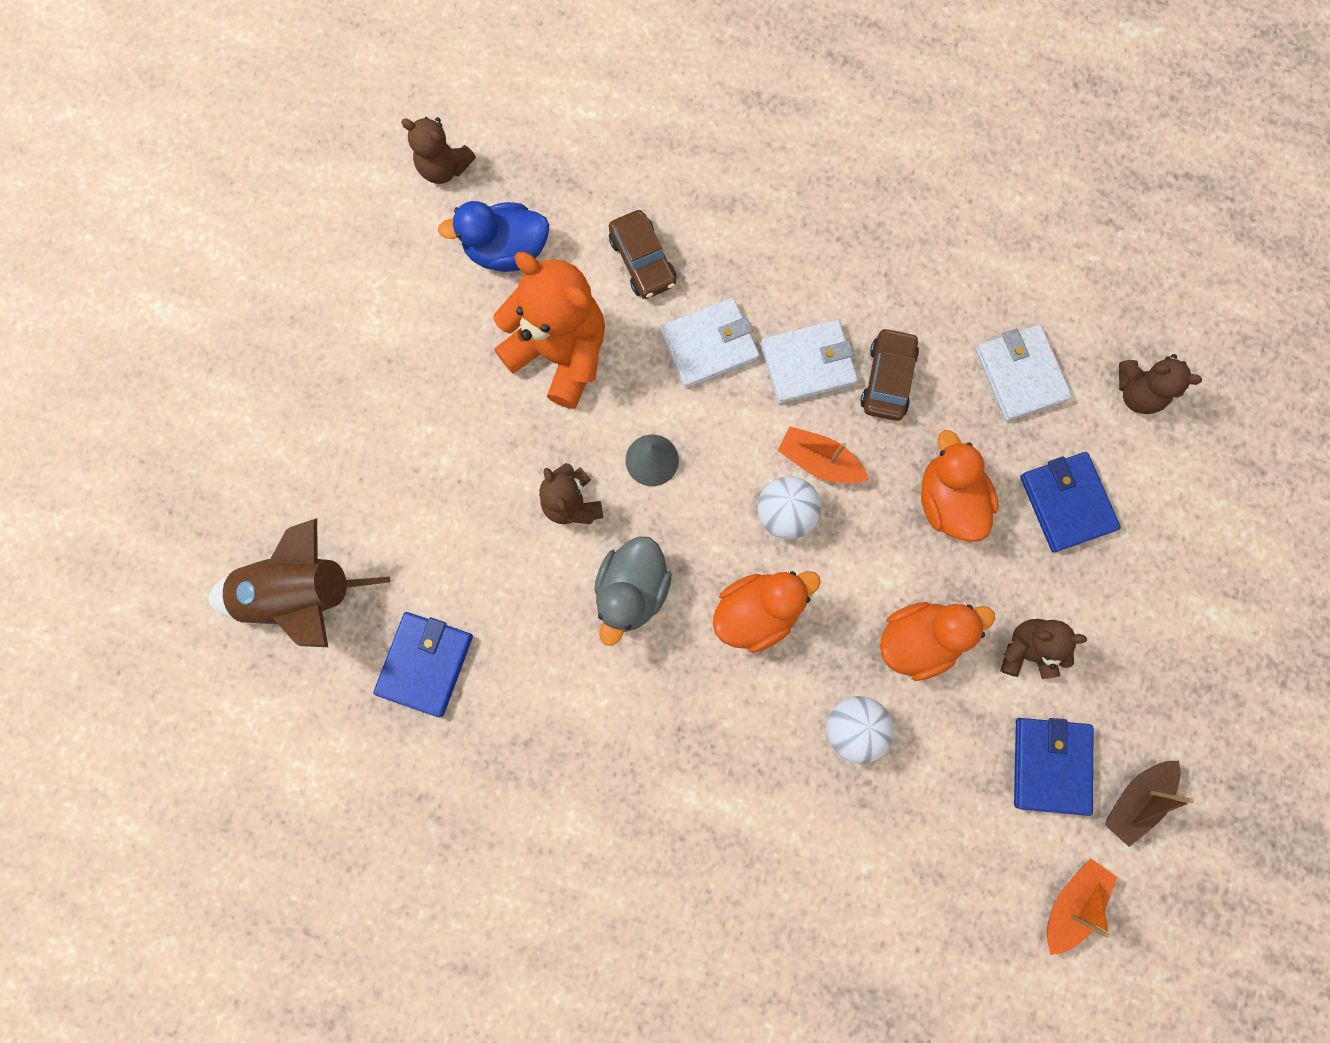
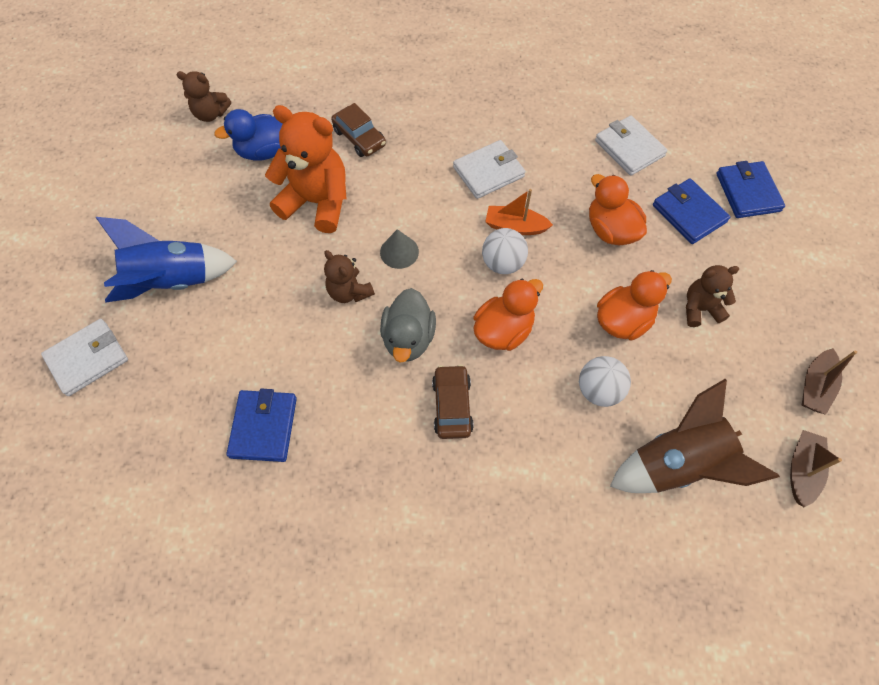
camera: 15 degrees left, 15 degrees down
(304, 595) = (157, 401): brown rocket -> brown rocket (677, 464)
(348, 427) = (172, 281): none -> blue rocket
(709, 345) = (418, 175): white wallet -> white wallet (87, 359)
(887, 379) = (544, 169): brown car -> brown car (452, 406)
(1050, 765) = (747, 379): blue wallet -> blue wallet (747, 192)
(1071, 902) = (802, 470): orange boat -> brown boat
(1137, 393) = (707, 142): brown teddy bear -> none

